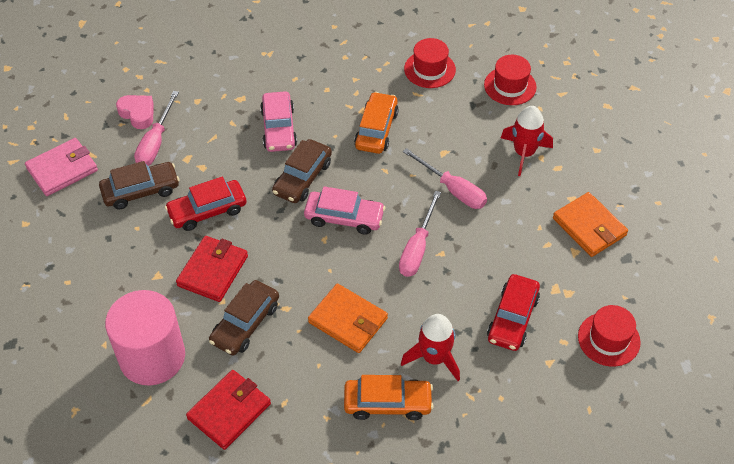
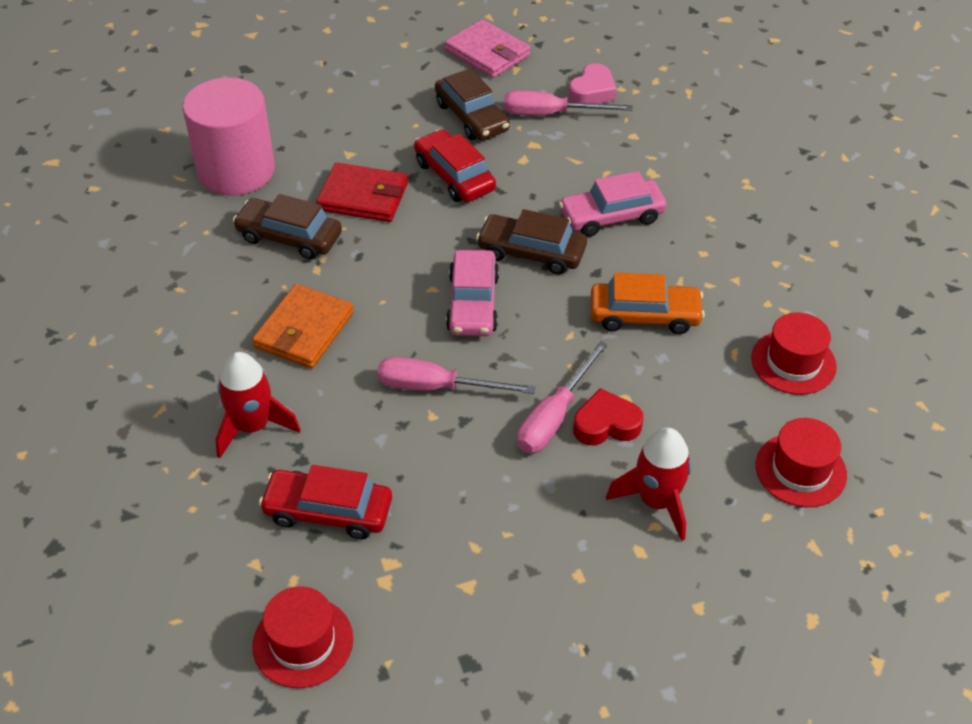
camera: 80 degrees right, 5 degrees down
(229, 411) = (166, 244): red wallet -> none
(387, 403) = (180, 386): orange car -> none
(463, 165) = (606, 424): none -> red heart
(589, 227) = (523, 604): orange wallet -> none

